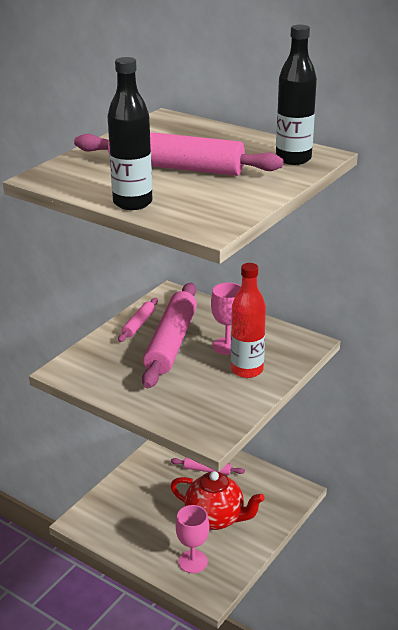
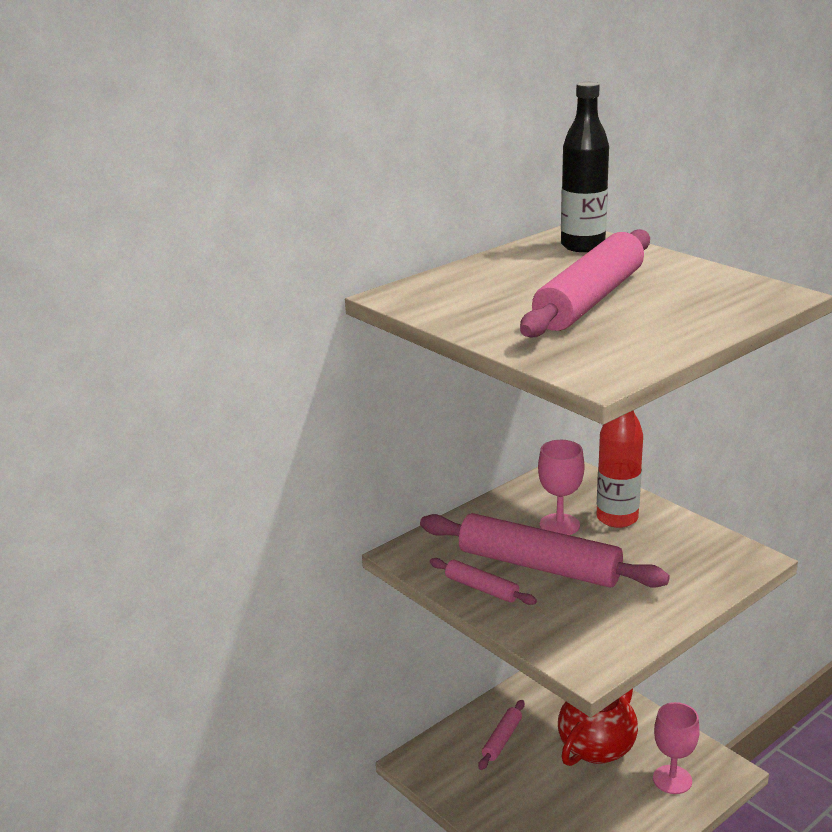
camera: 75 degrees left, 5 degrees down
(132, 203) = (703, 327): black bottle -> none

